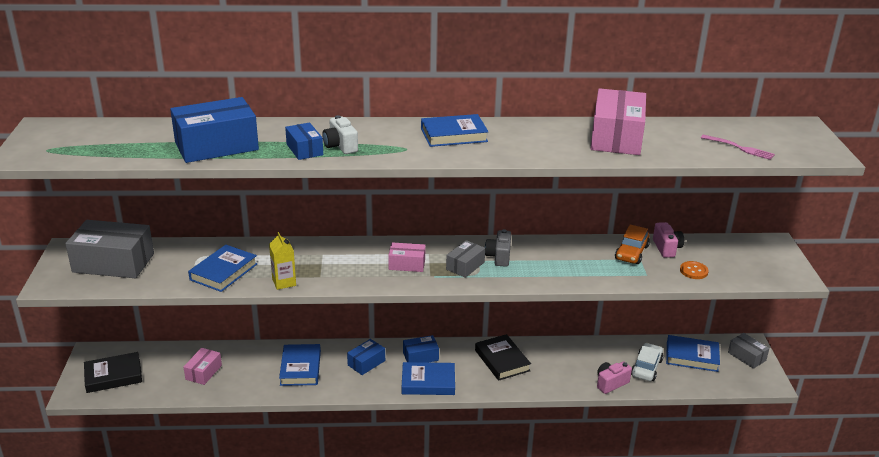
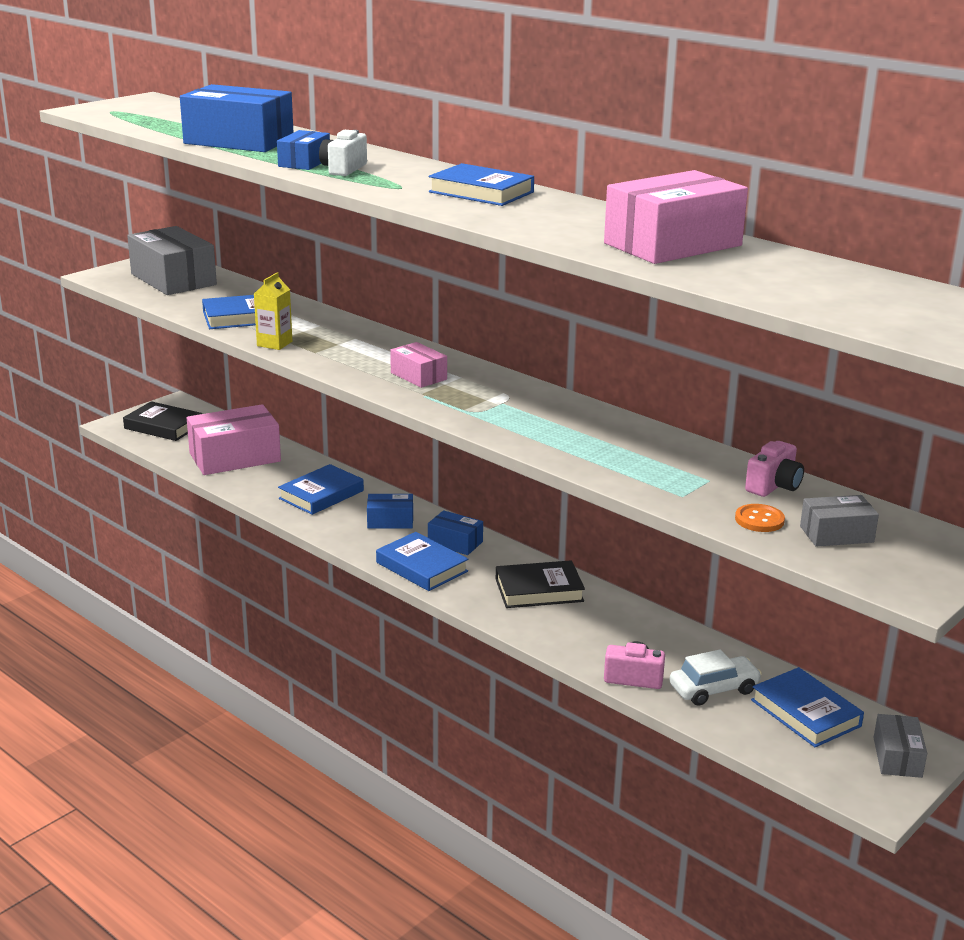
camera: 45 degrees right, 5 degrees down
(203, 372) = (235, 457): pink box -> pink box, size x1.92
(465, 266) = (476, 401): grey box -> grey box (836, 534)
(499, 256) = (533, 409): grey camera -> none
(502, 360) = (539, 590): black book -> black book turned 60 degrees clockwise
(631, 253) = (712, 470): orange car -> none
(740, 148) = (824, 300): pink fork -> none

